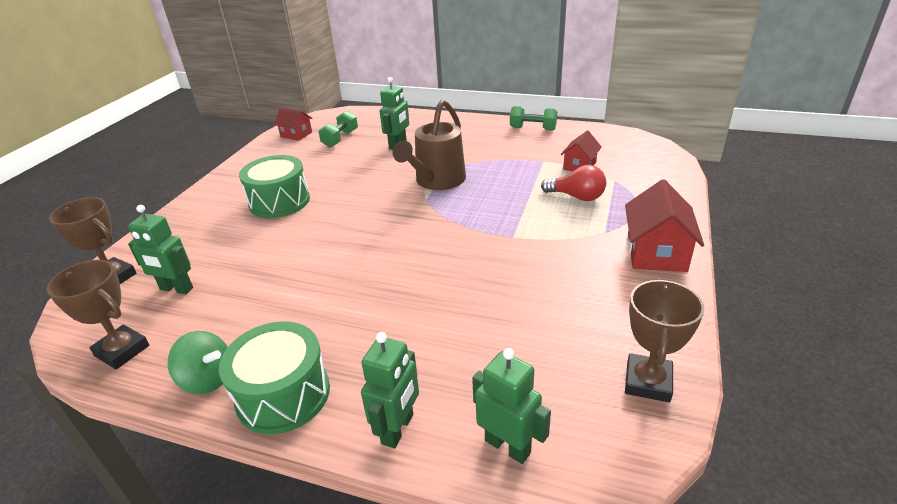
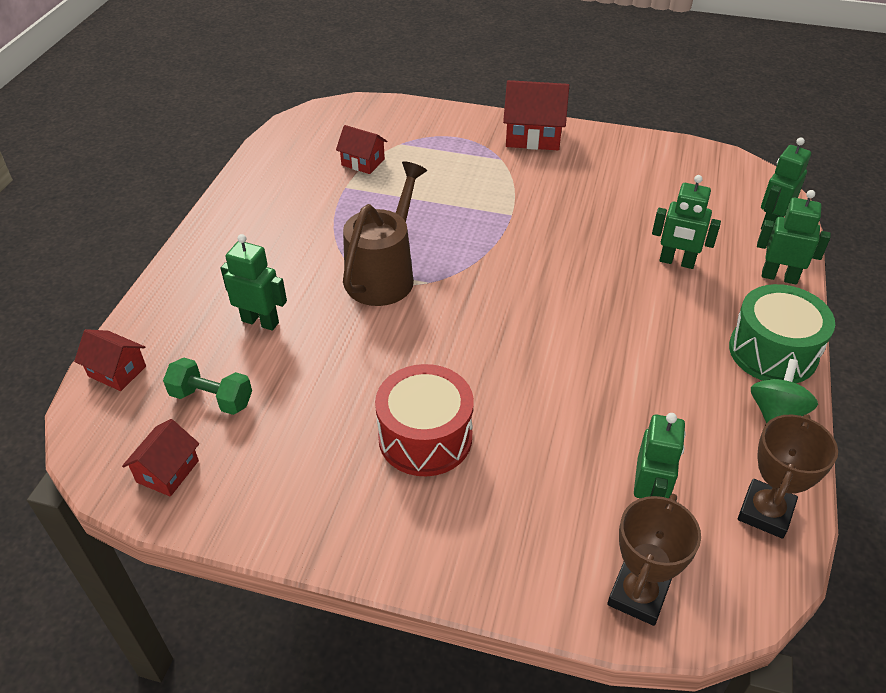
camera: 95 degrees left, 10 degrees up
(279, 201) = (425, 437): green drum -> red drum
(370, 115) = (117, 371): none -> red house
(435, 339) = (676, 262): none -> green robot
(436, 181) = (384, 274): brown watering can -> brown watering can turned 90 degrees counterclockwise
(533, 129) = (248, 191): green dumbbell -> none
(577, 197) = (434, 169): red light bulb -> none
(648, 382) = (690, 159): brown trophy -> none

